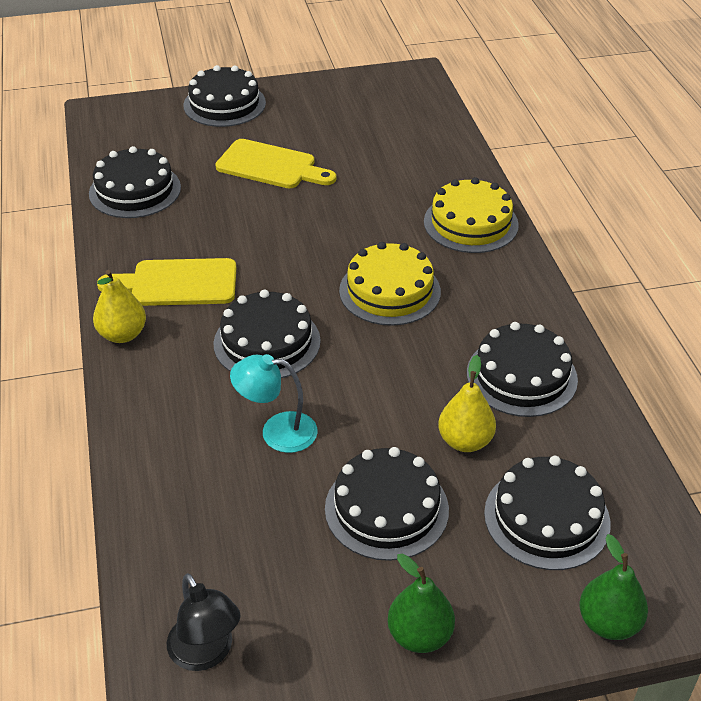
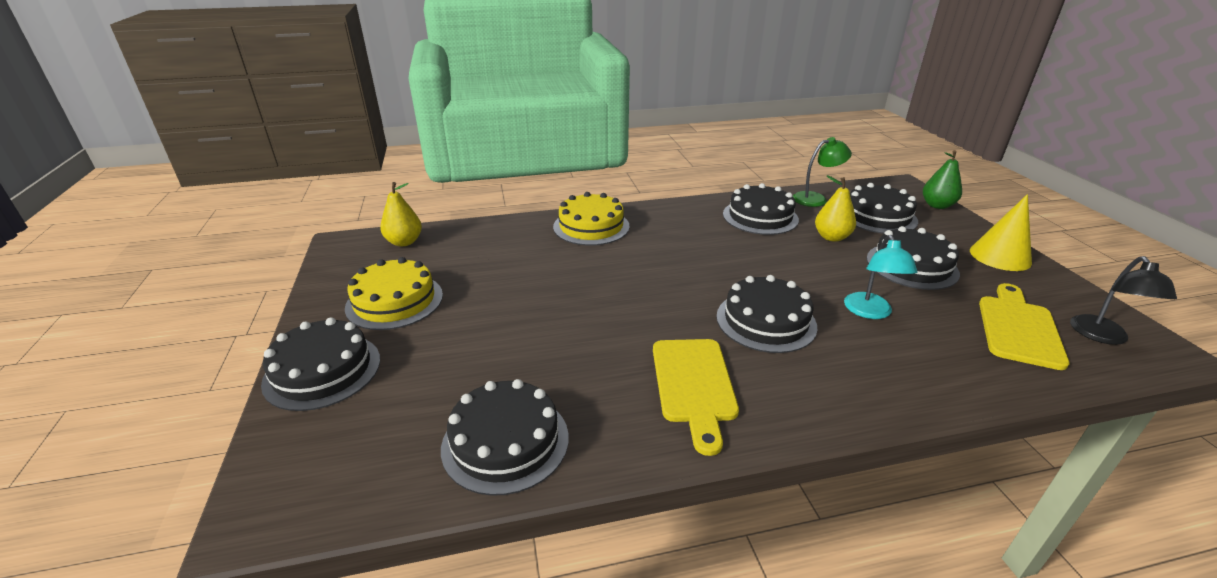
camera: 90 degrees left, 10 degrees down
(122, 334) = (790, 421): yellow pear -> yellow pear (404, 242)
(206, 653) = (1103, 336): black lamp -> black lamp turned 135 degrees clockwise
(271, 166) = (480, 328): yellow cutting board -> yellow cutting board (1018, 328)
(389, 291) = (682, 261): yellow cake -> yellow cake (394, 301)
(420, 635) = (1000, 256): green pear -> yellow cone
(601, 453) = (816, 198): none -> green lamp

